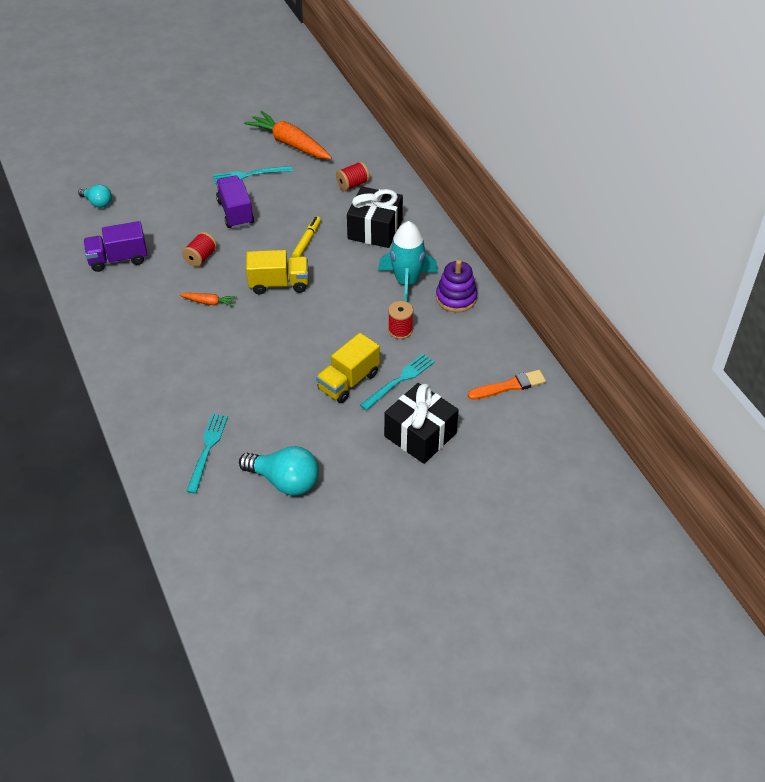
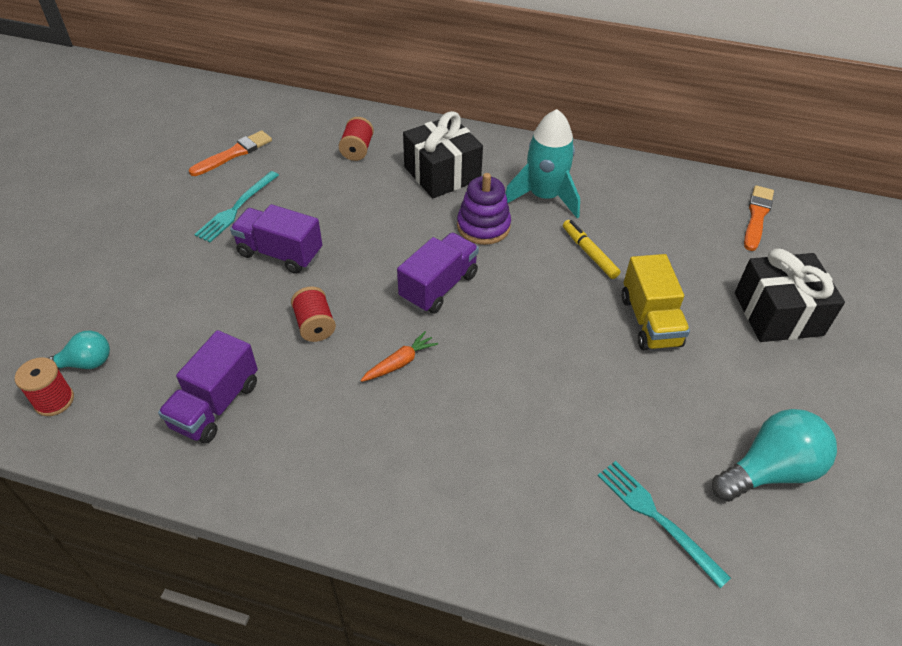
camera: 50 degrees left, 0 degrees up
(279, 284) = (438, 286): yellow truck -> purple truck
(290, 143) = (234, 153): orange carrot -> orange brush
(307, 241) = (398, 227): yellow marker -> yellow marker (589, 253)
(399, 381) = (684, 283): turquoise fork -> none
(400, 330) = (609, 240): red spool -> red spool (54, 400)
(456, 298) = (601, 180): purple stacking toy -> purple stacking toy (483, 226)

